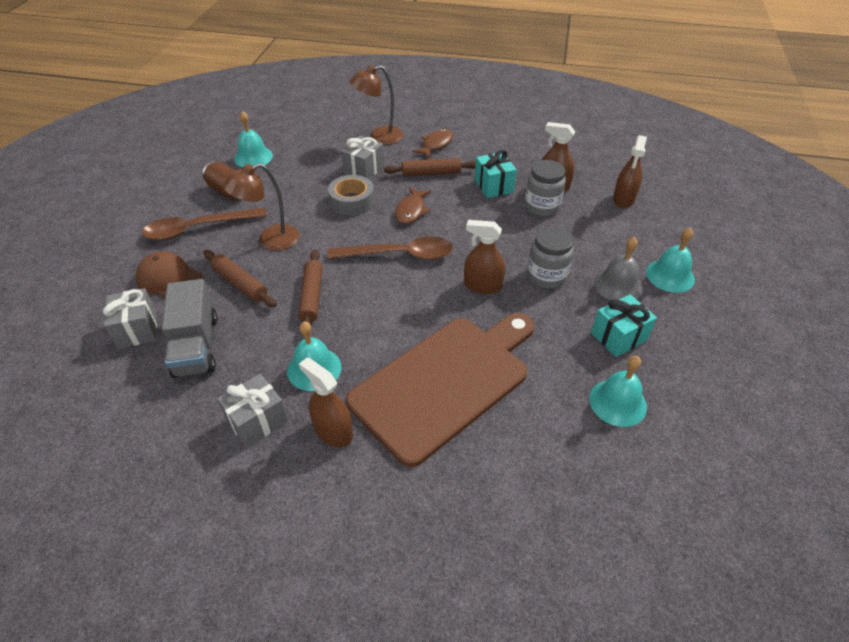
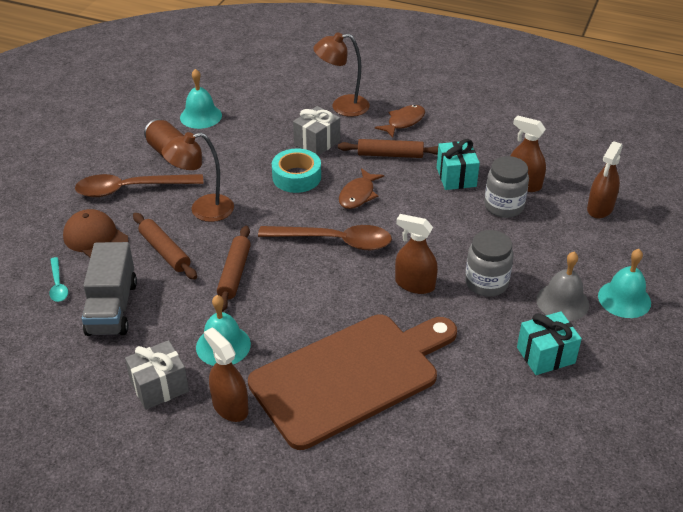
camera: 10 degrees right, 5 degrees down
(137, 329) = (58, 285): grey gift -> turquoise spoon
(352, 201) = (296, 177): grey tape -> turquoise tape
(617, 402) = (523, 420): turquoise bell -> none

